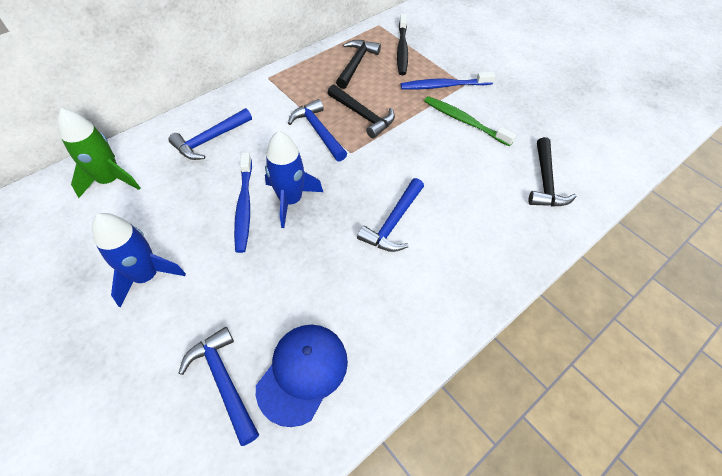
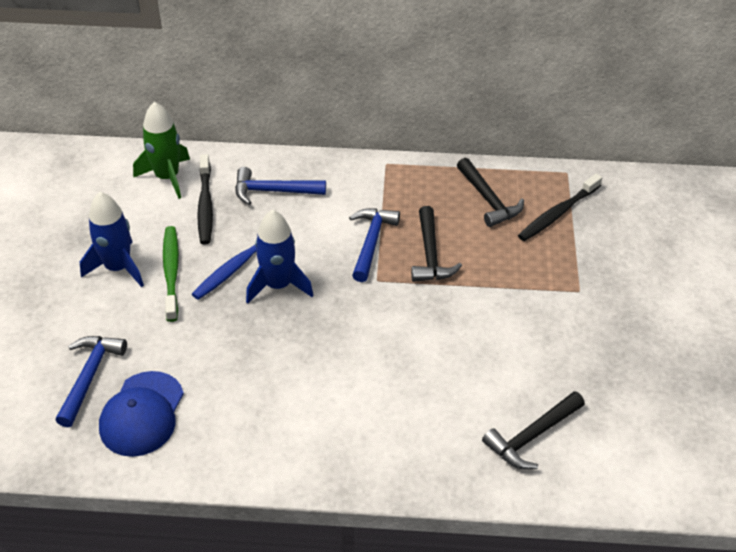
camera: 45 degrees right, 10 degrees down
(168, 181) = (205, 205): none -> black toothbrush
(303, 373) = (142, 414): blue cap -> blue cap turned 120 degrees clockwise
(356, 64) = (488, 200): black hammer -> black hammer turned 90 degrees clockwise
(393, 223) = (338, 364): blue hammer -> none
(444, 86) = (553, 278): blue toothbrush -> none
(464, 121) = (527, 326): green toothbrush -> green toothbrush (171, 272)

